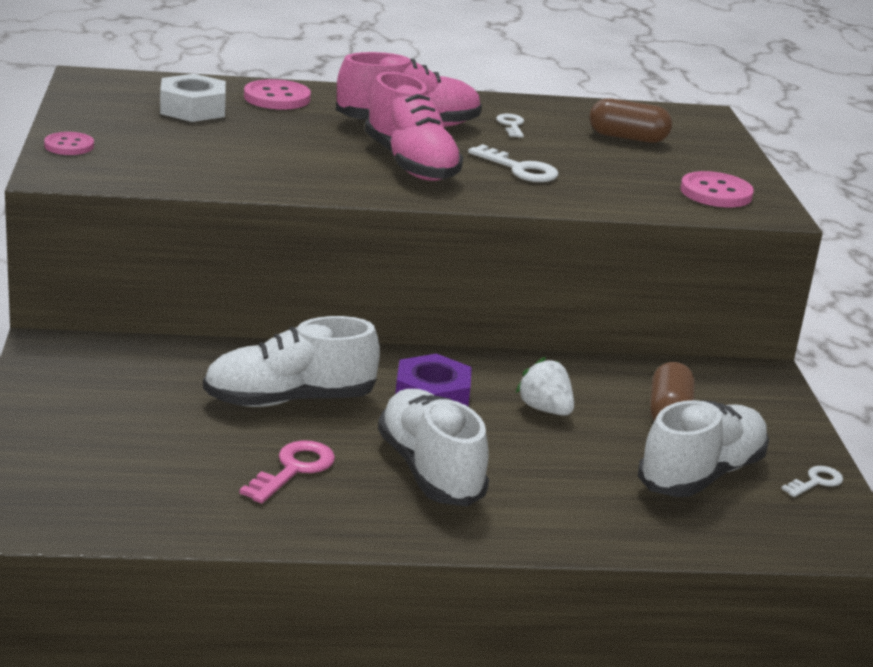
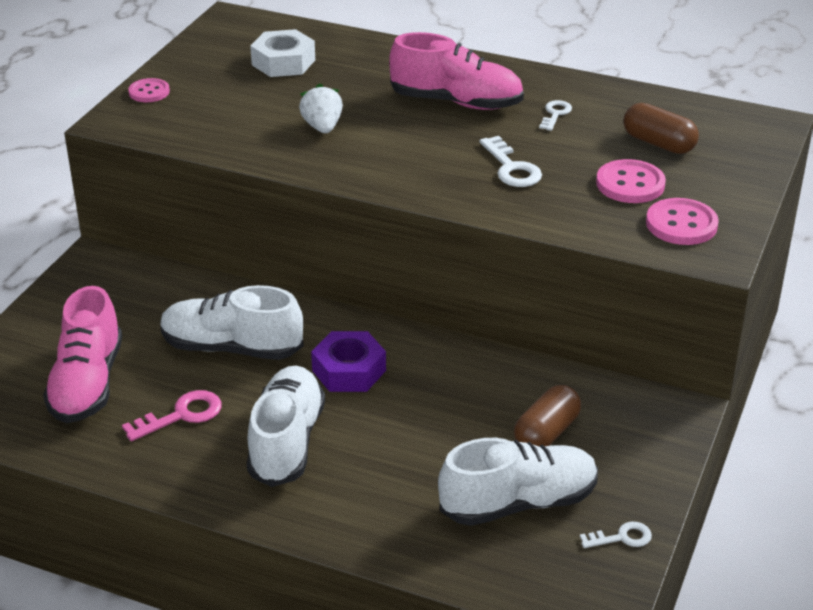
camera: 30 degrees right, 10 degrees up
(277, 98) = (367, 57): pink button -> pink button (630, 184)
(411, 164) = (415, 149): pink shoe -> pink shoe (87, 384)
(545, 409) = (436, 403): white strawberry -> white strawberry (322, 127)

